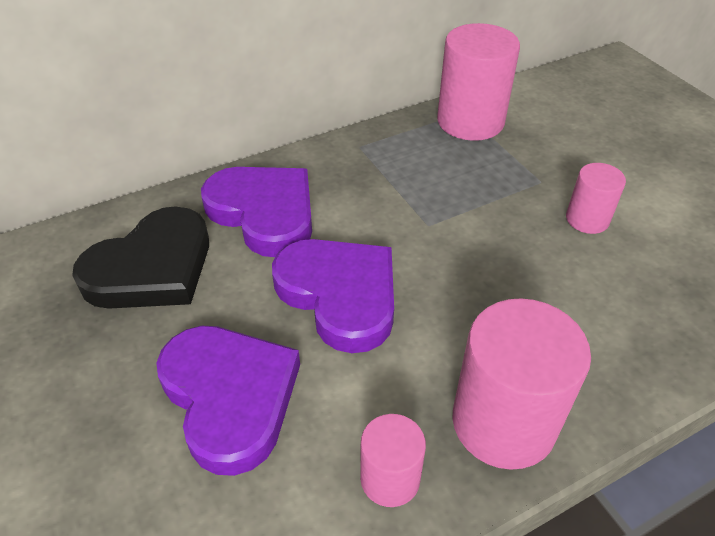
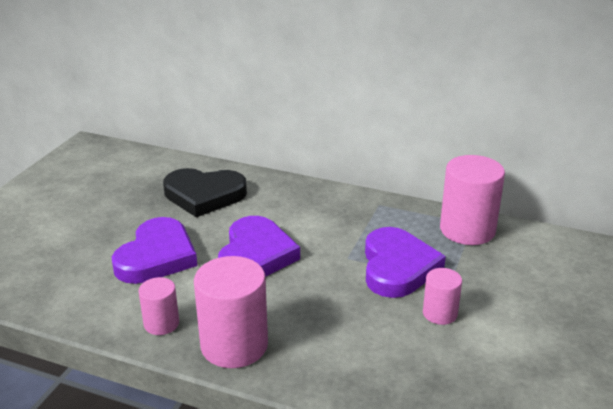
camera: 50 degrees right, 15 degrees down
(264, 213) = (282, 204): purple heart -> purple heart (397, 267)

